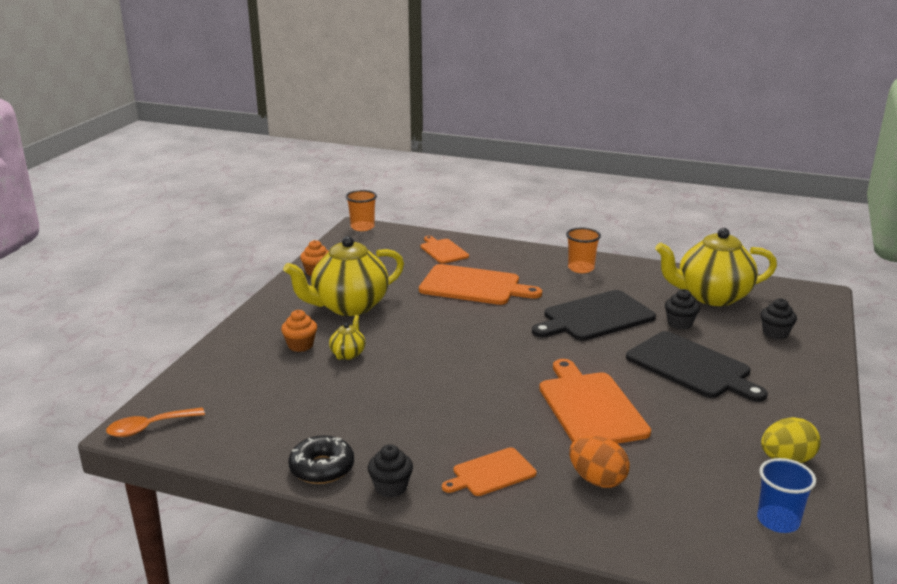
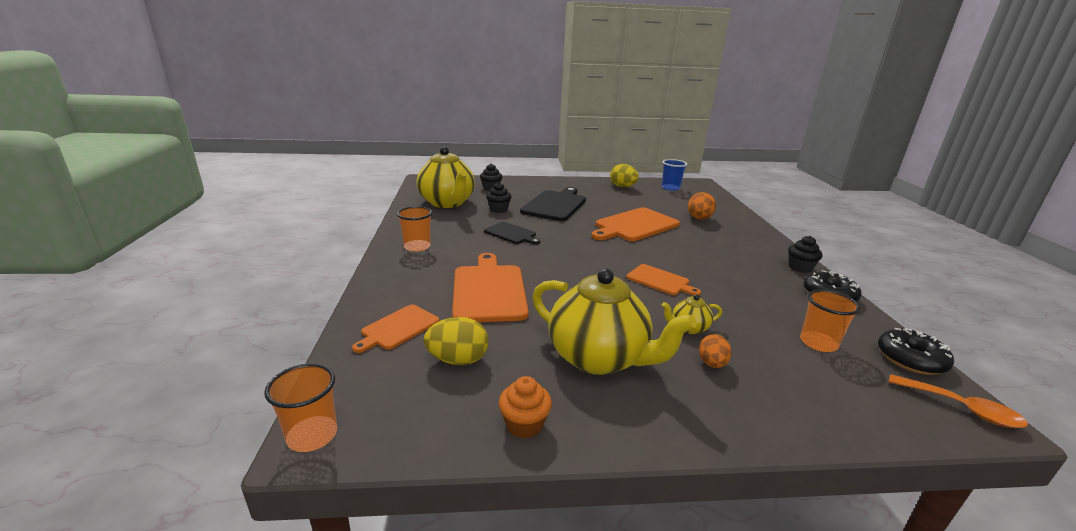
camera: 115 degrees left, 0 degrees up
(204, 445) = (910, 359): none -> black donut
(270, 408) = (818, 343): none -> orange cup
(300, 345) = (712, 364): orange cupcake -> orange egg
(390, 263) = (458, 360): none -> yellow egg
(491, 473) = (738, 243): orange cutting board -> orange cutting board (660, 280)
(595, 317) = (511, 234): black cutting board -> black cutting board, size x0.57

